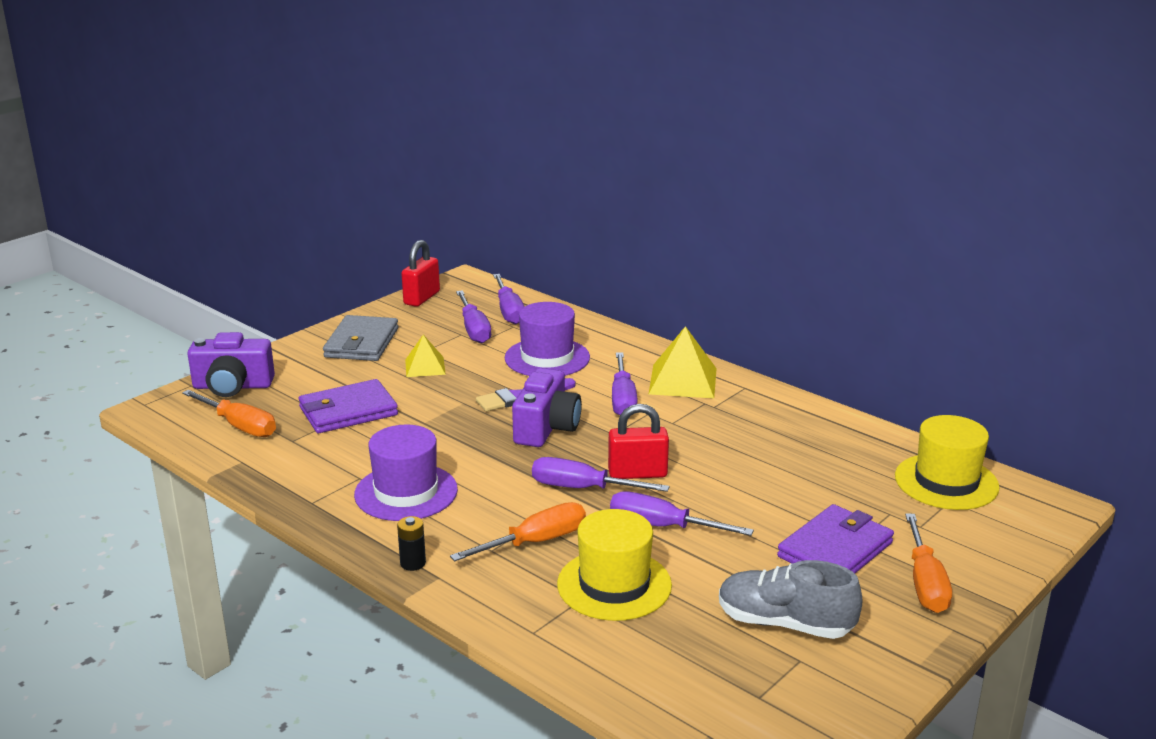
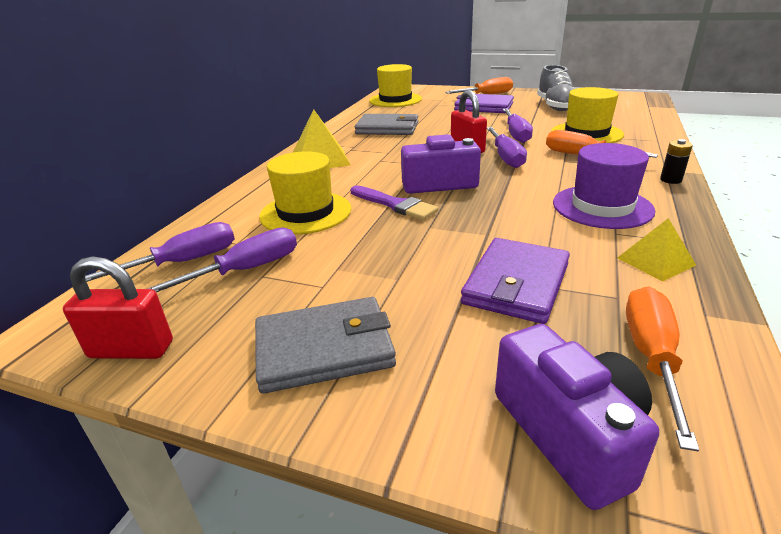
camera: 110 degrees left, 5 degrees up
(348, 411) = (516, 284): purple wallet -> purple wallet turned 75 degrees clockwise
(425, 367) = (367, 271): yellow pyramid -> yellow pyramid (655, 261)
(547, 358) = (305, 212): purple hat -> yellow hat
(623, 400) = (367, 170): purple screwdriver -> none
(774, 441) = (387, 128): none -> grey wallet

